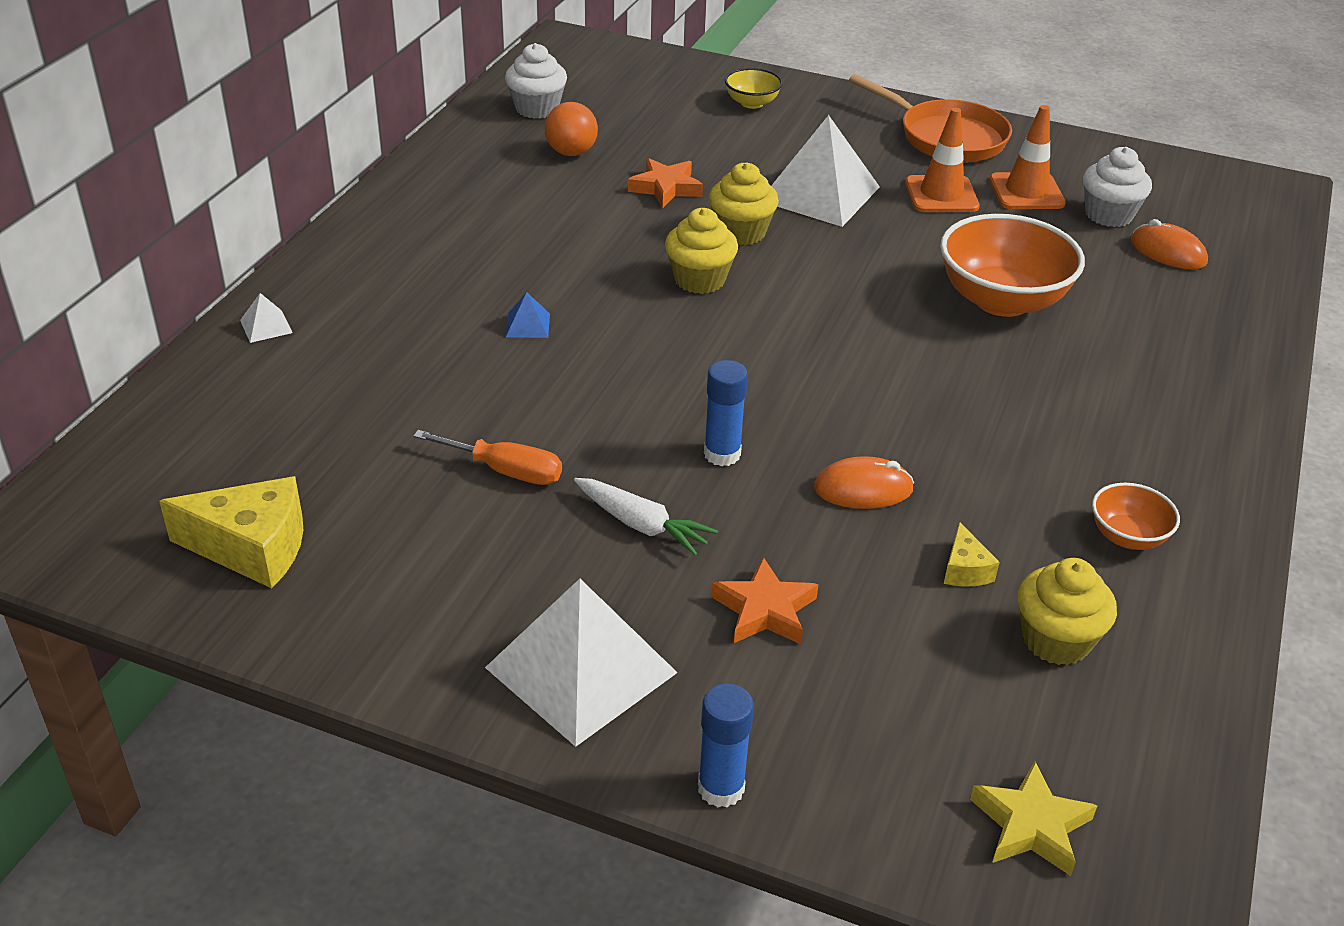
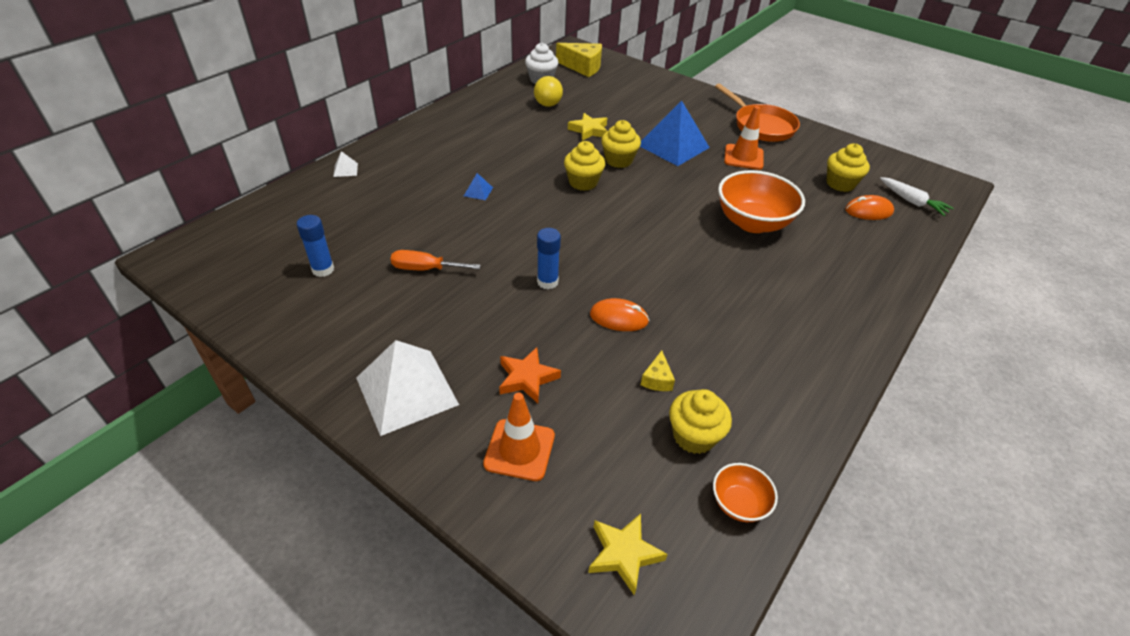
camera: 15 degrees right, 5 degrees up
(252, 548) = (274, 285): yellow cheese -> yellow cheese (583, 67)
(506, 471) = (425, 269): orange screwdriver -> orange screwdriver turned 150 degrees clockwise
(571, 152) = (548, 105): orange ball -> yellow ball
(642, 525) = (483, 314): white carrot -> white carrot (912, 202)
(666, 188) = (589, 130): orange star -> yellow star
(721, 788) = (448, 481): blue glue stick -> blue glue stick (323, 269)
(752, 103) = (658, 92): yellow bowl -> none
(819, 193) = (673, 146): white pyramid -> blue pyramid
(1026, 192) = (795, 163): orange traffic cone -> orange traffic cone (519, 450)
(1108, 215) = (840, 184): white cupcake -> yellow cupcake
(1127, 537) = (768, 380): orange bowl -> orange bowl (739, 503)
(1168, 252) = (868, 211): orange mouse -> orange mouse turned 60 degrees counterclockwise

